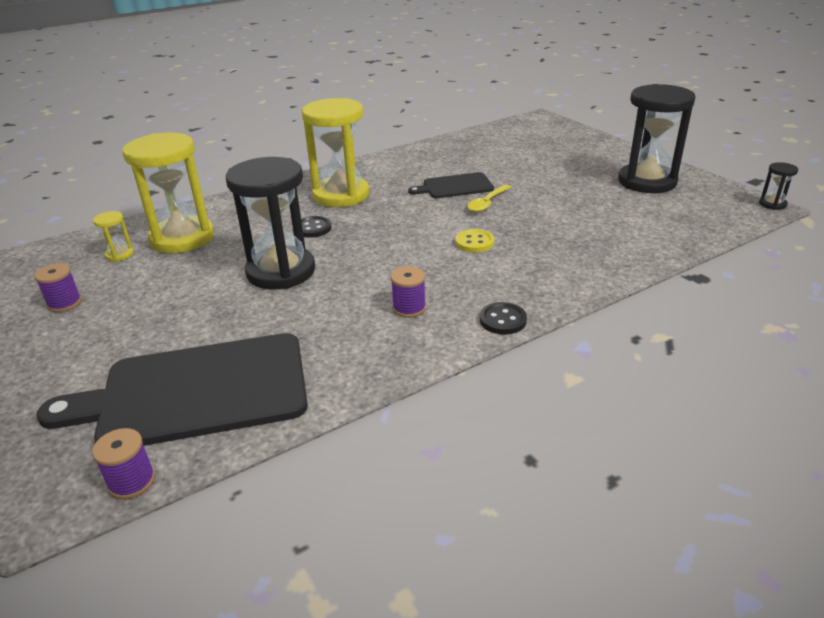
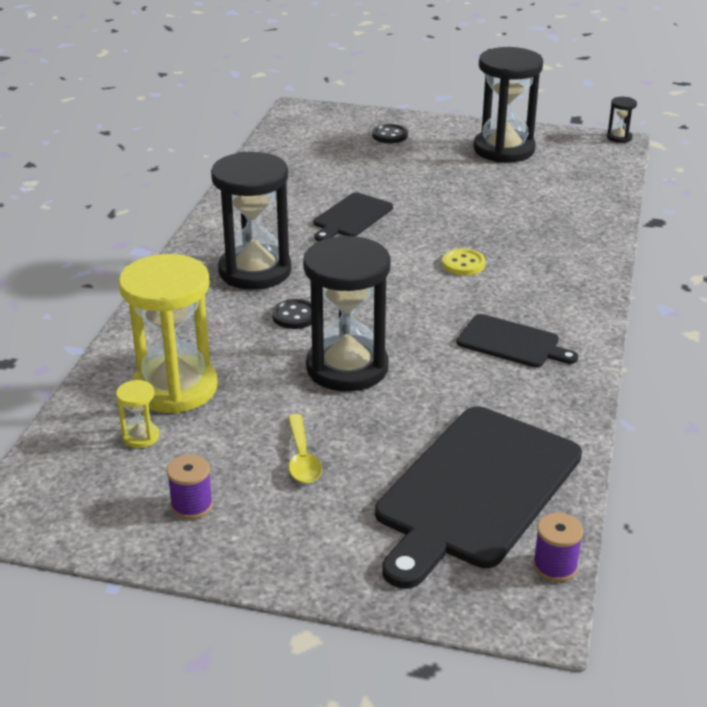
camera: 45 degrees left, 0 degrees up
(341, 195) = (255, 271): yellow hourglass -> black hourglass
(409, 308) = (512, 342): purple spool -> black cutting board
(487, 203) = (410, 222): yellow spoon -> yellow spoon (302, 458)
(503, 320) = (591, 317): black button -> black button (390, 135)

